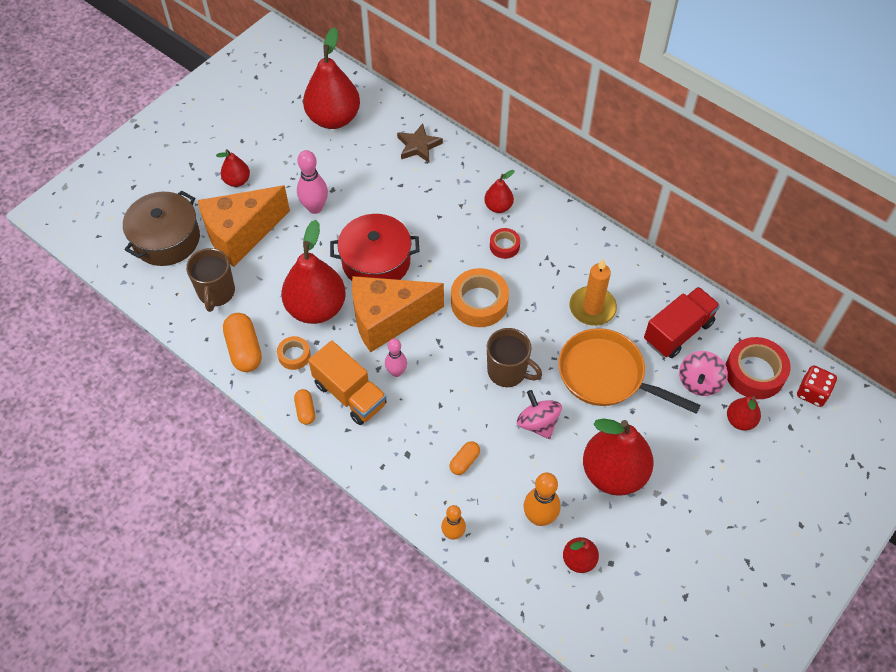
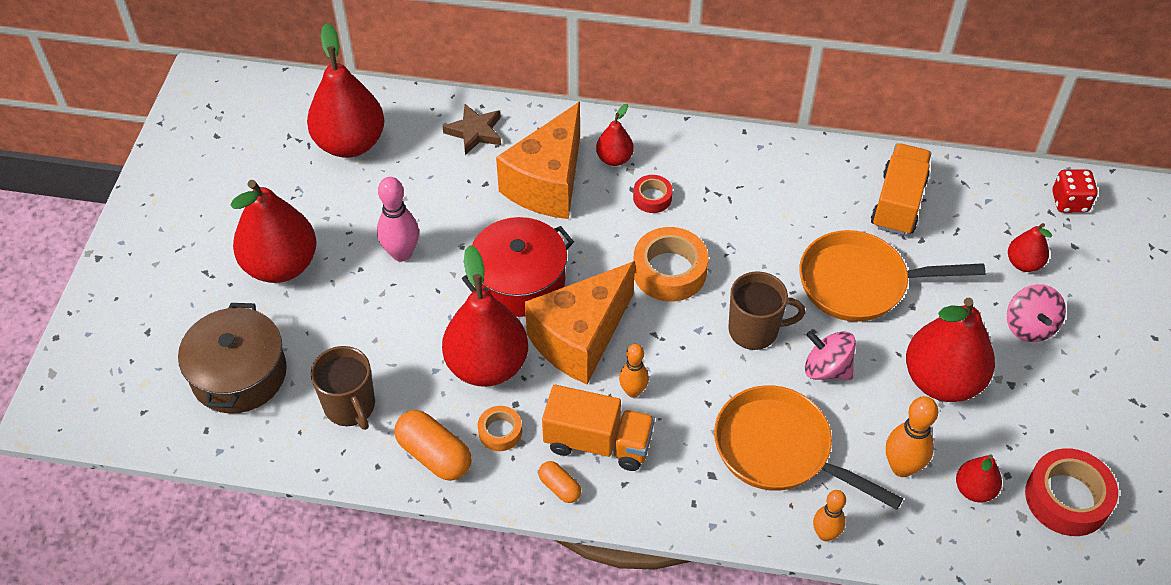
camera: 30 degrees left, 5 degrees down
(237, 181) = (281, 265): red pear -> red pear, size x2.02
(241, 235) = (332, 325): orange cheese -> orange cheese (548, 183)
(396, 372) = (633, 391): pink bowling pin -> orange bowling pin
(464, 461) = (780, 450): orange capsule -> orange pan
(592, 308) = (794, 220): orange candle -> none
(678, 332) = (898, 203): red truck -> orange truck
(699, 382) = (956, 244): pink spinning top -> pink spinning top (1029, 326)
(754, 372) = (1002, 208): red tape -> red tape (1067, 498)

